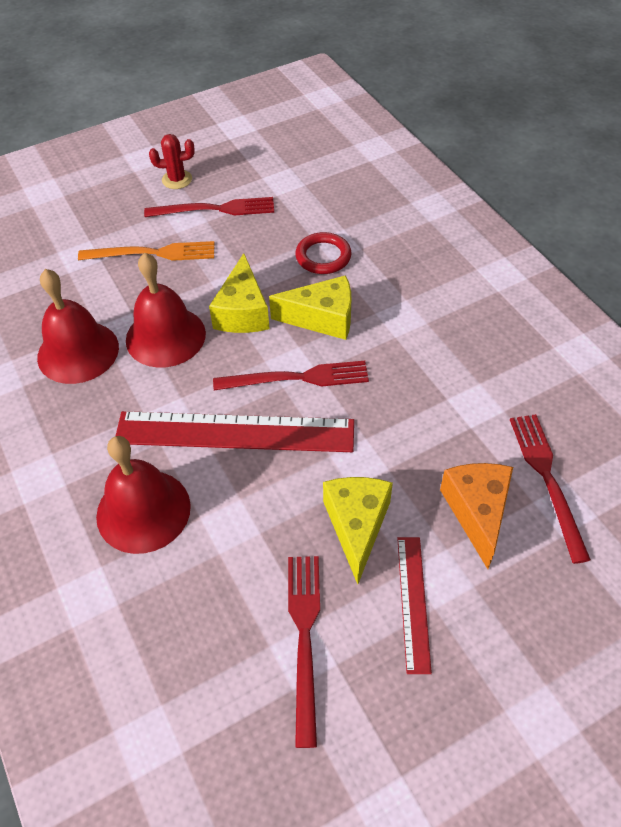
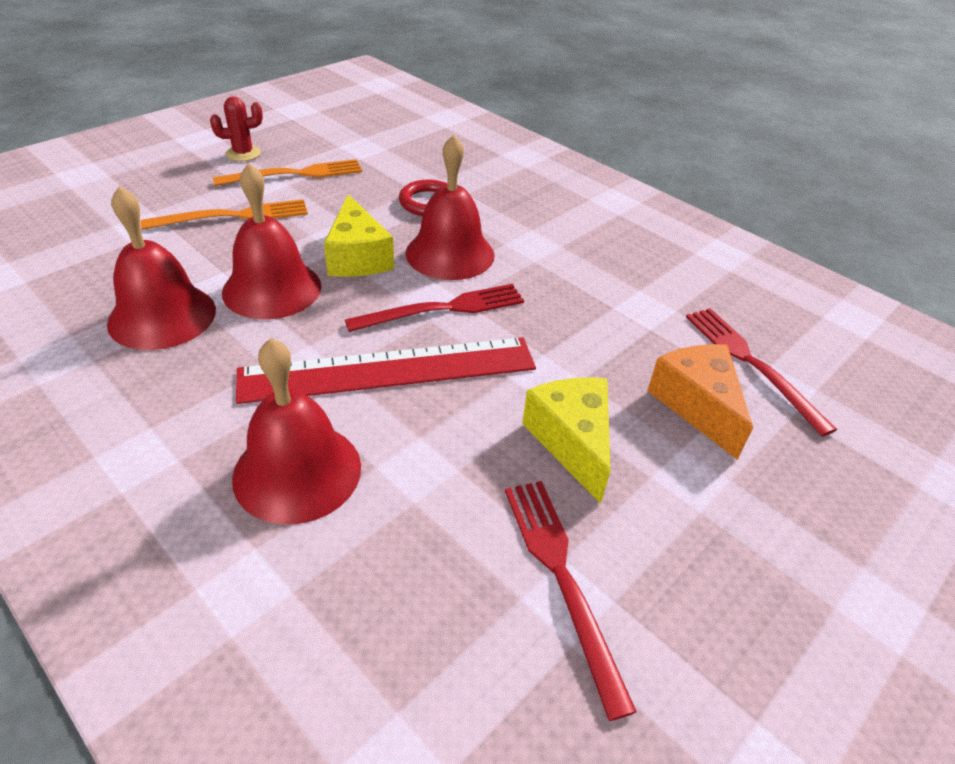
camera: 20 degrees left, 10 degrees down
(215, 209) = (295, 174): red fork -> orange fork
(322, 318) = (450, 253): yellow cheese -> red bell
(413, 602) = (673, 510): red ruler -> none

